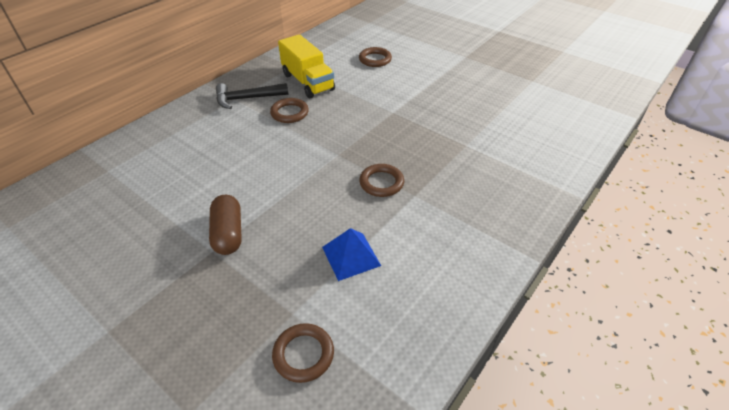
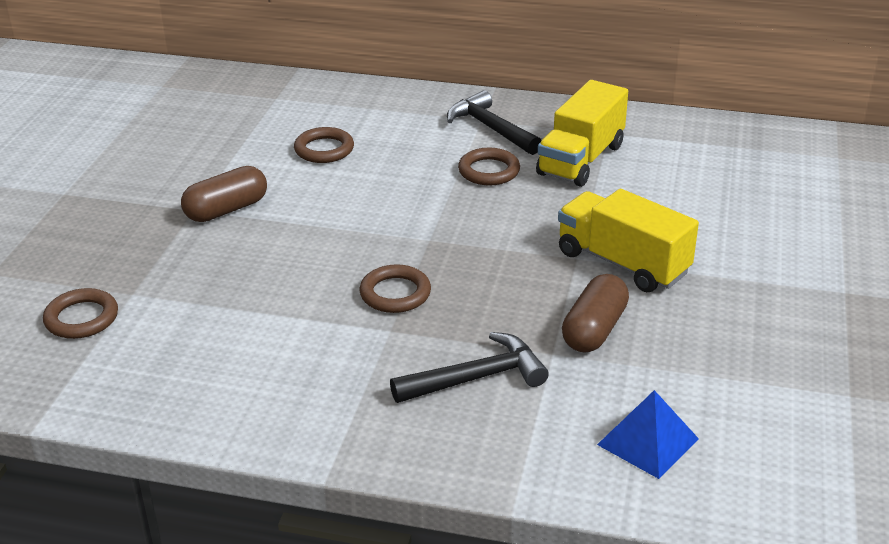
camera: 65 degrees right, 10 degrees down
(351, 256) = (239, 308): blue pyramid -> blue pyramid (647, 441)
(375, 59) = (715, 198): brown ring -> brown ring (324, 149)
(407, 101) = (622, 263): none -> yellow truck
(455, 126) = (594, 330): none -> brown capsule
(474, 176) = (477, 378): none -> black hammer

